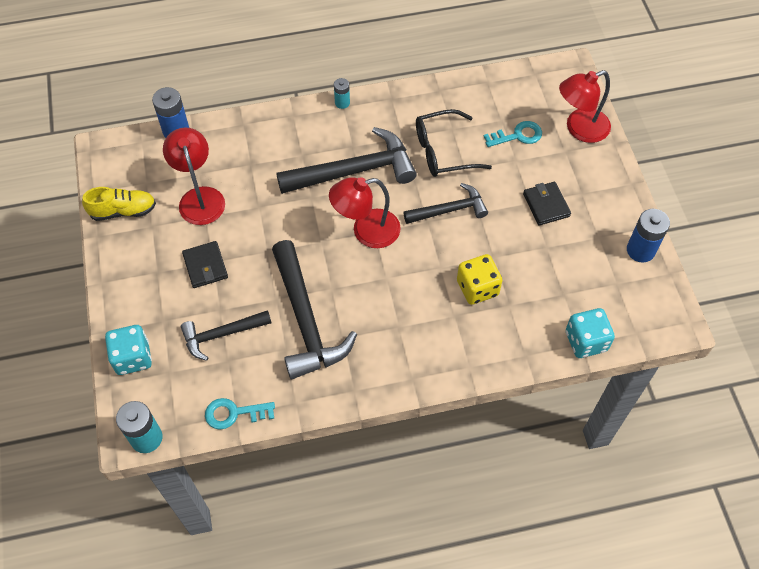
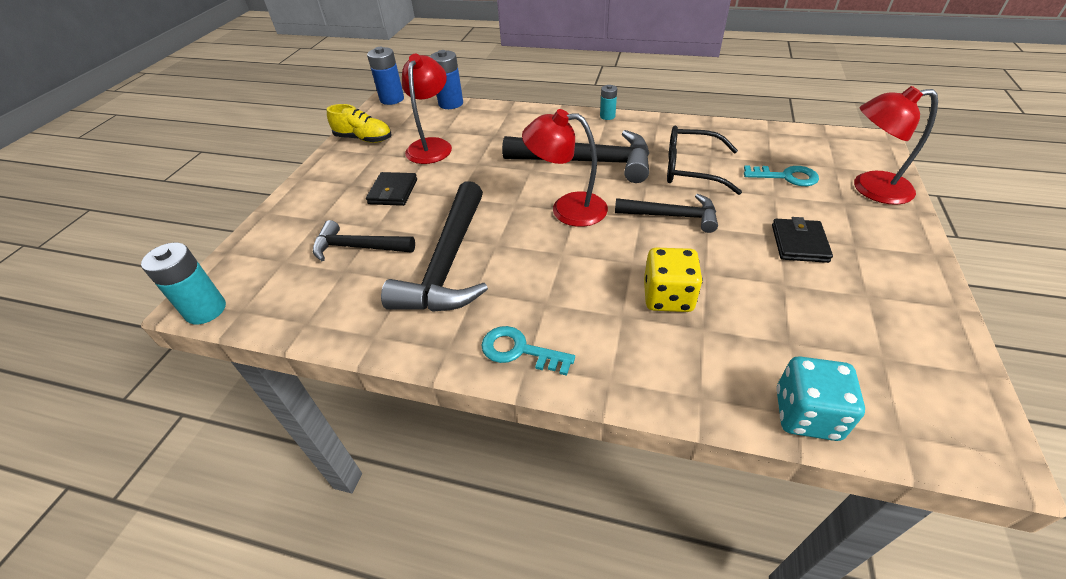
camera: 30 degrees right, 15 degrees down
(133, 358) = (266, 239): turquoise dice -> none
(234, 413) = (304, 321): turquoise key -> turquoise key (519, 350)
(640, 250) = (934, 329): blue battery -> blue battery (392, 99)

